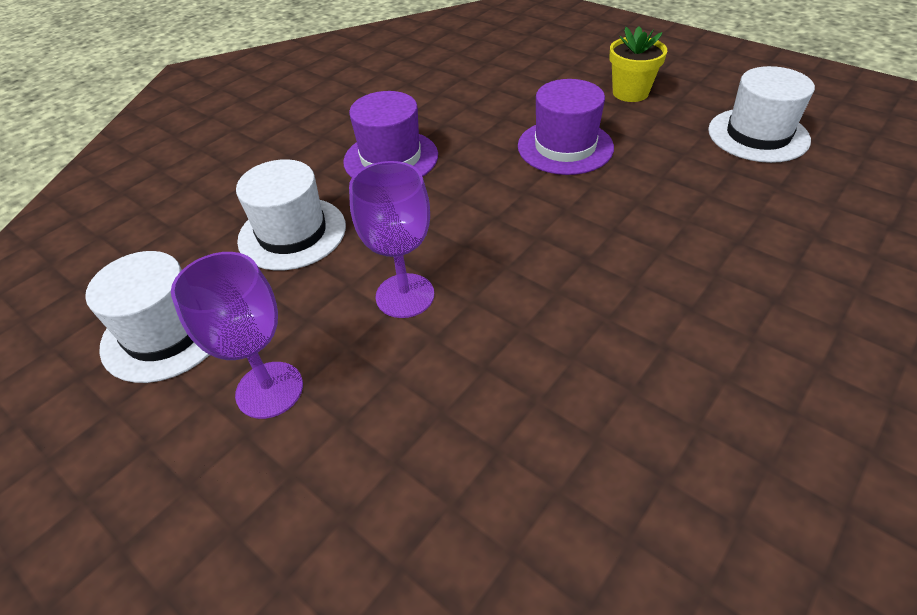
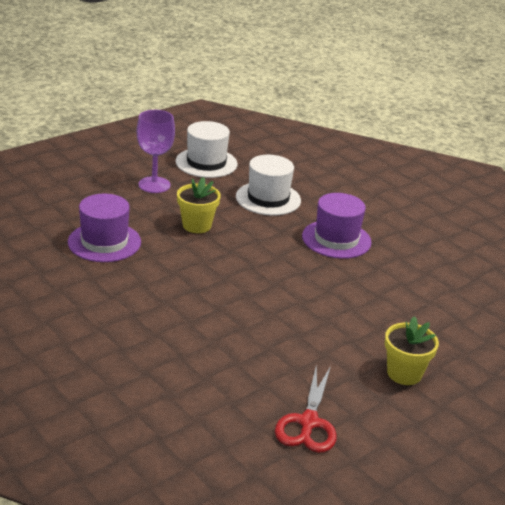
camera: 95 degrees right, 15 degrees down
(405, 295) = (197, 225): purple goblet -> yellow flower pot
(565, 147) = (325, 314): purple hat -> purple hat (104, 242)
(758, 135) = (308, 422): white hat -> red scissors

